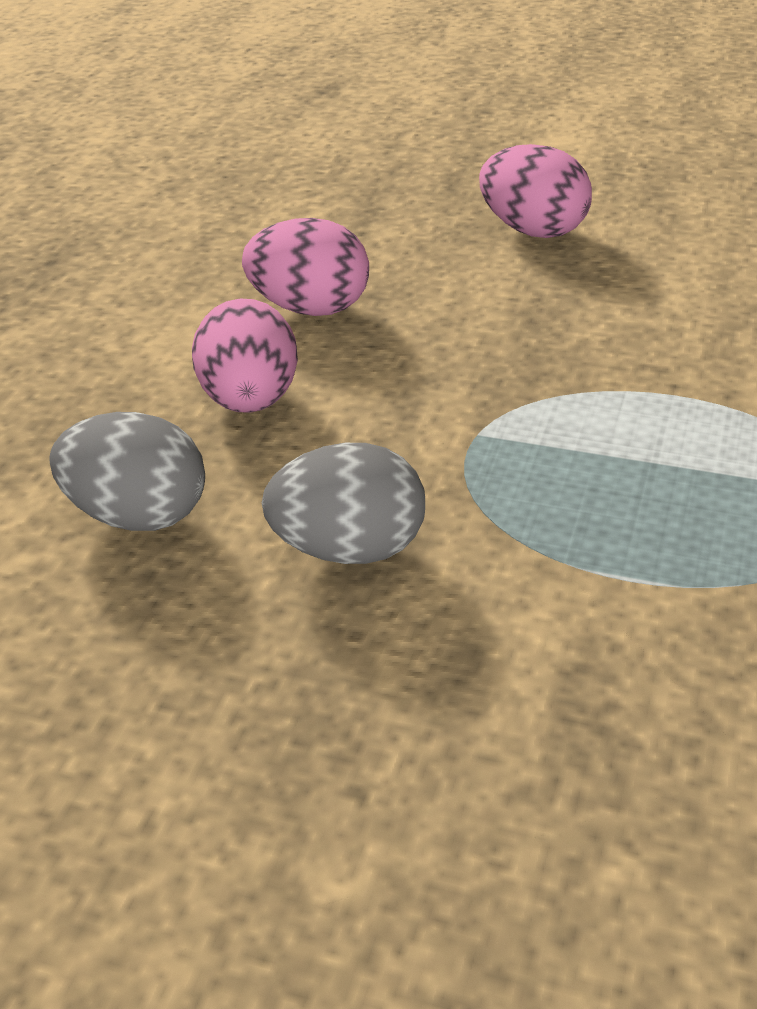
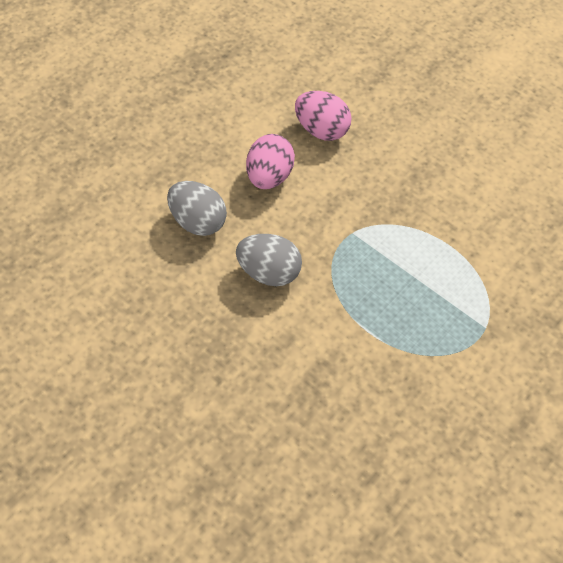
camera: 20 degrees right, 20 degrees up
(533, 230) = (450, 117): pink egg -> none

